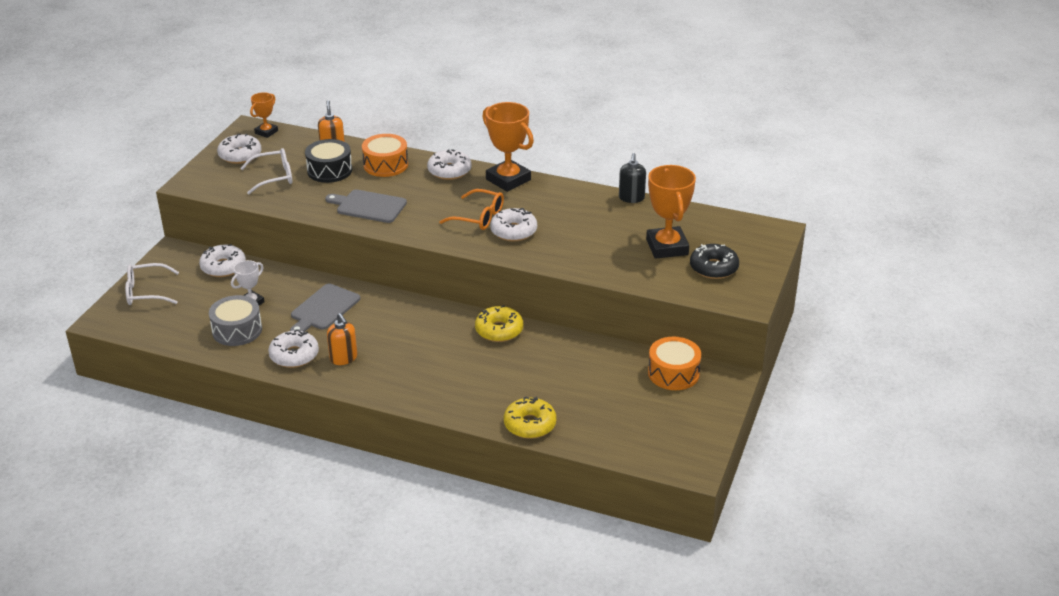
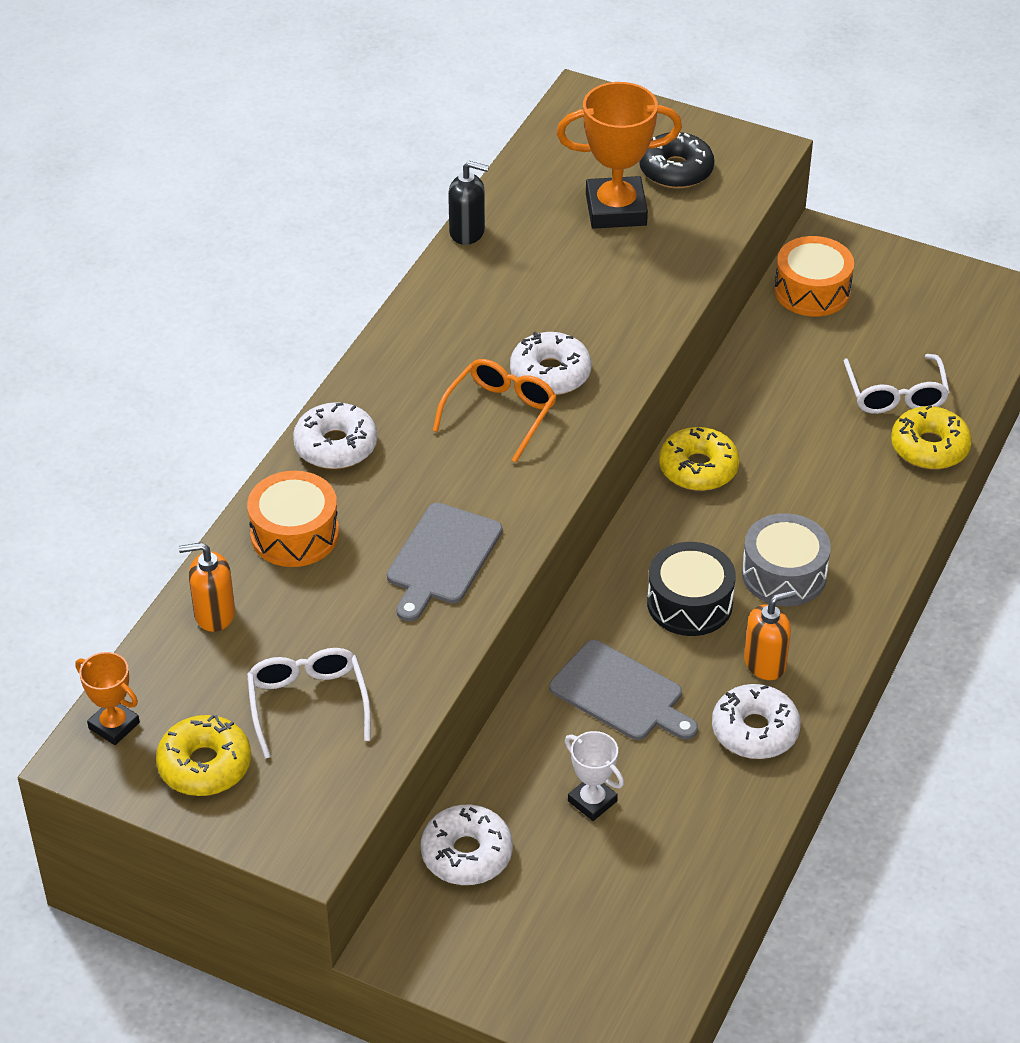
camera: 85 degrees left, 10 degrees up
(146, 292) = (539, 977): white glasses -> white glasses (896, 395)
(237, 330) = (677, 817): grey drum -> grey drum (784, 574)
(240, 155) = (204, 765): white donut -> yellow donut
(329, 170) = (299, 617): black drum -> black drum (689, 603)
(508, 180) = (382, 371): orange trophy -> none

